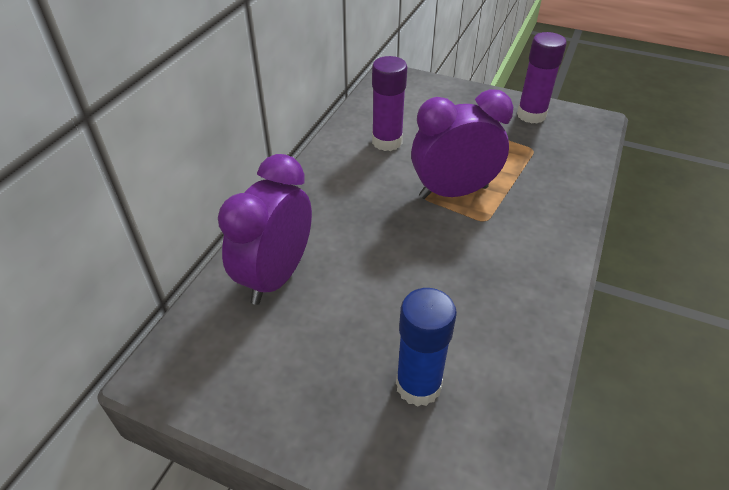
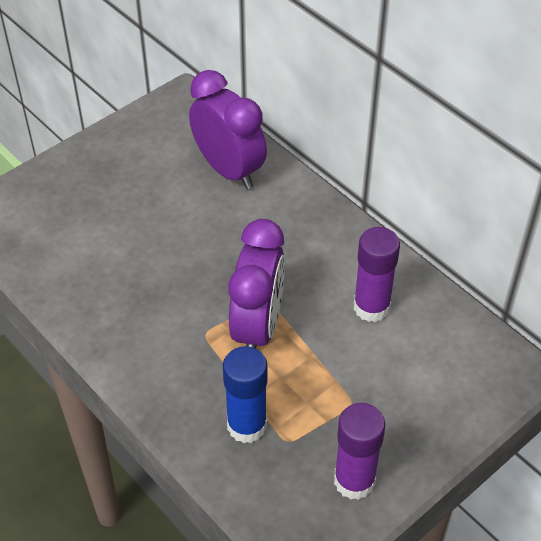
camera: 115 degrees right, 5 degrees up
(418, 385) = (79, 214): blue glue stick -> blue glue stick (247, 425)

